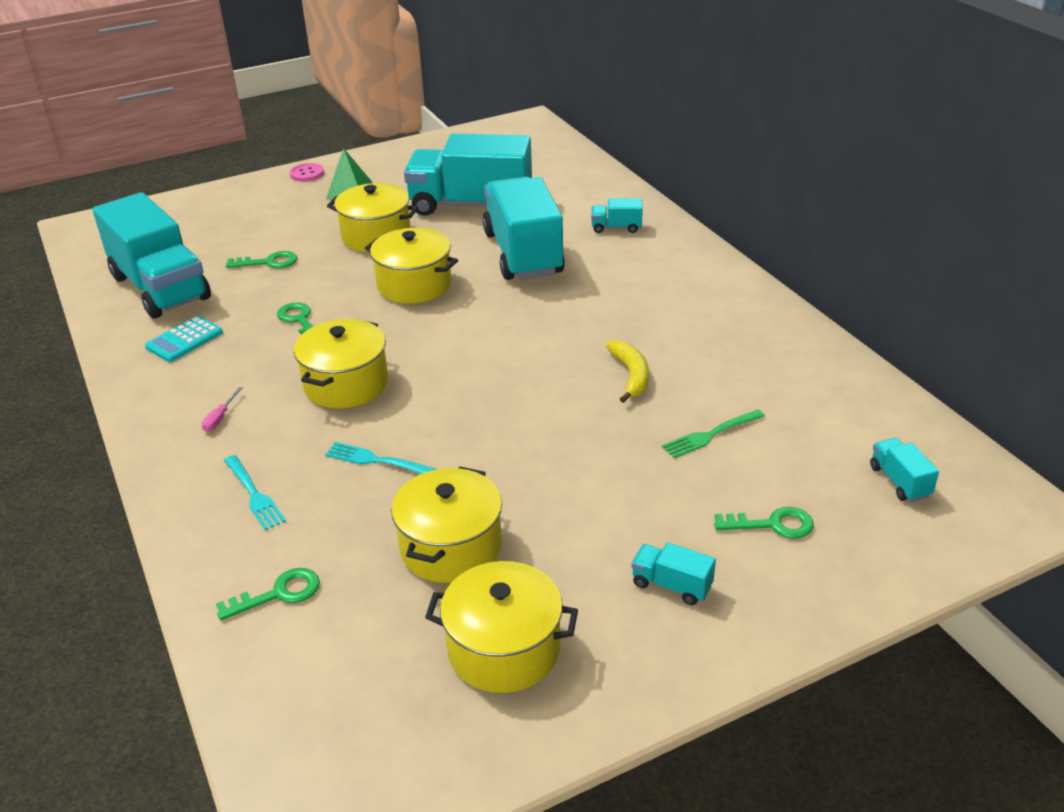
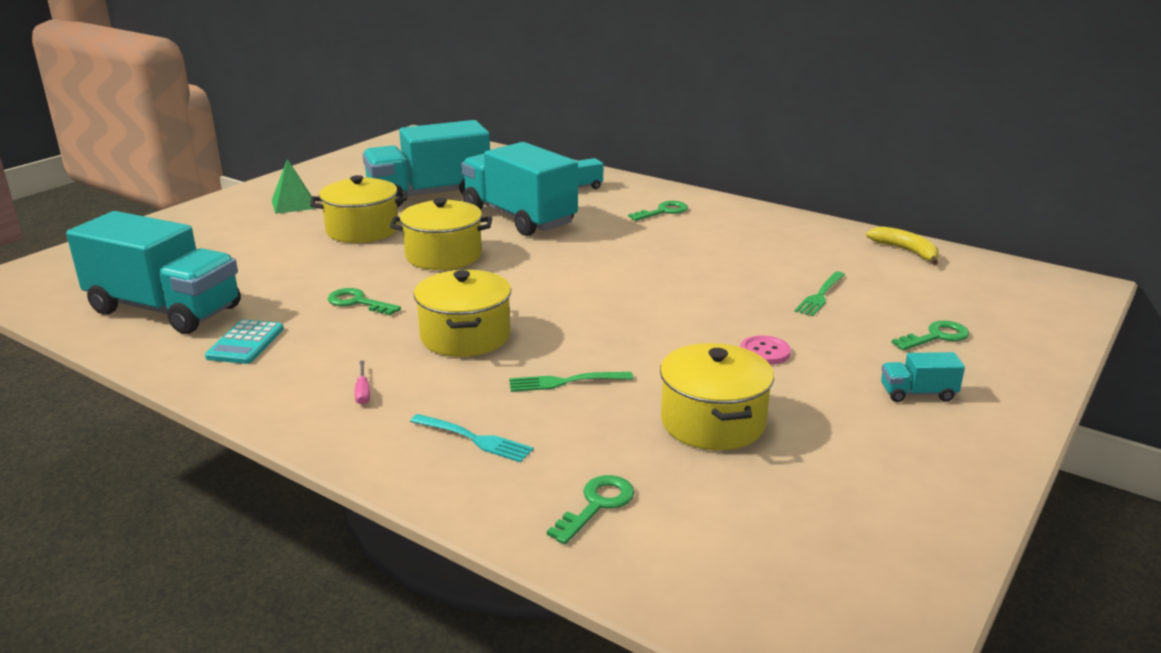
camera: 30 degrees left, 10 degrees down
(269, 262) = (270, 268): green key -> green key (663, 211)
(307, 174) = (232, 200): pink button -> pink button (765, 352)
(377, 460) = (566, 382): turquoise fork -> green fork
(504, 649) = (849, 476): yellow pot -> none
(631, 375) = (712, 274): yellow banana -> yellow banana (906, 251)
(899, 481) = (983, 290): turquoise truck -> none

